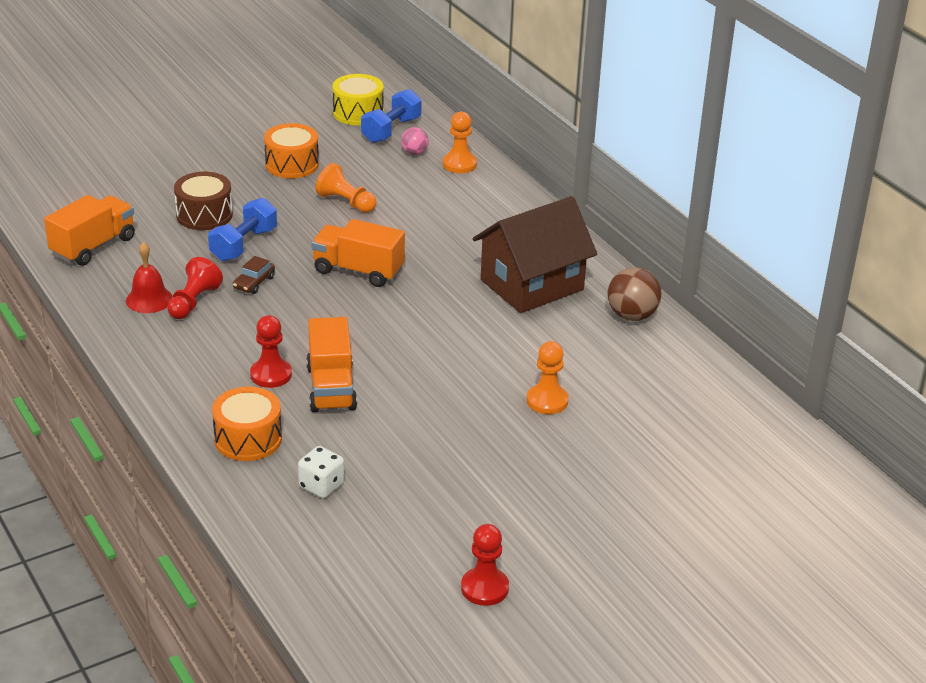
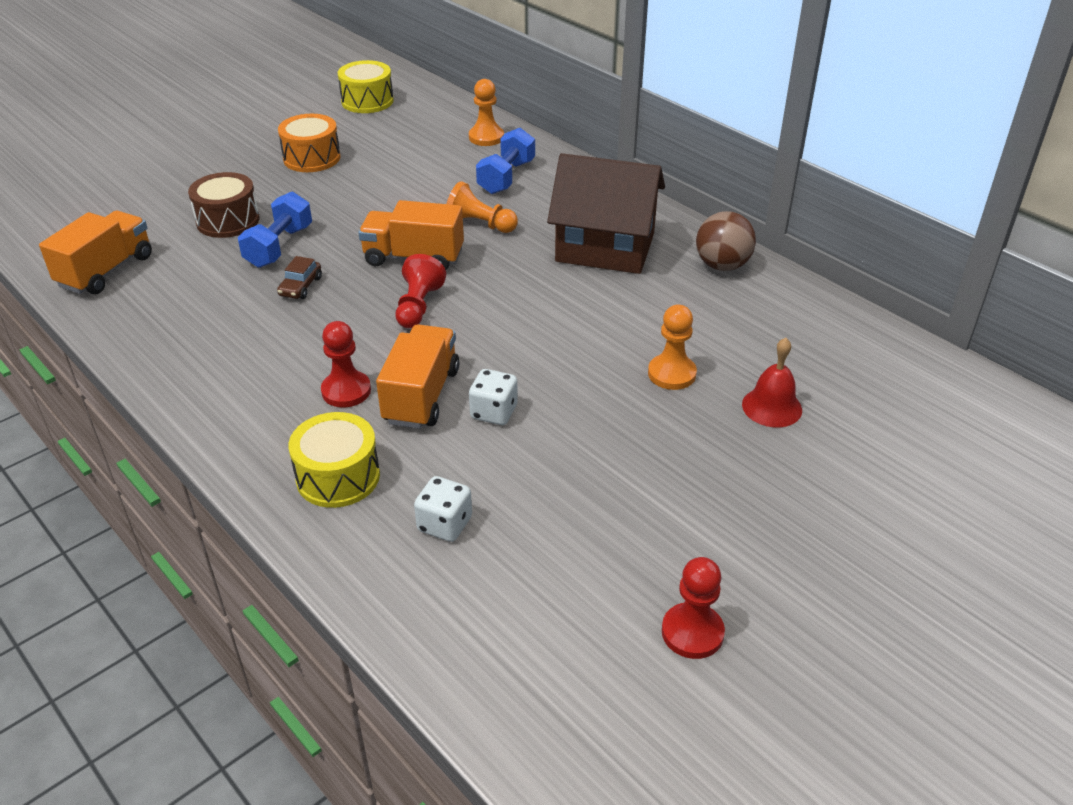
camera: 10 degrees left, 5 degrees up
(149, 299) = (182, 322): red bell -> red bell (772, 407)
(193, 302) = (235, 318): red pawn -> red pawn (418, 306)
(248, 439) = (338, 477): orange drum -> yellow drum
(331, 388) = (421, 396): orange truck -> orange truck turned 150 degrees counterclockwise
(346, 202) = (380, 188): orange pawn -> orange pawn (480, 224)
(386, 409) = (494, 412): none -> white dice
(391, 130) = (406, 113): blue dumbbell -> blue dumbbell (506, 177)
(414, 153) = (436, 132): pink ball -> none
(532, 285) = (605, 247): brown house -> brown house turned 60 degrees clockwise

